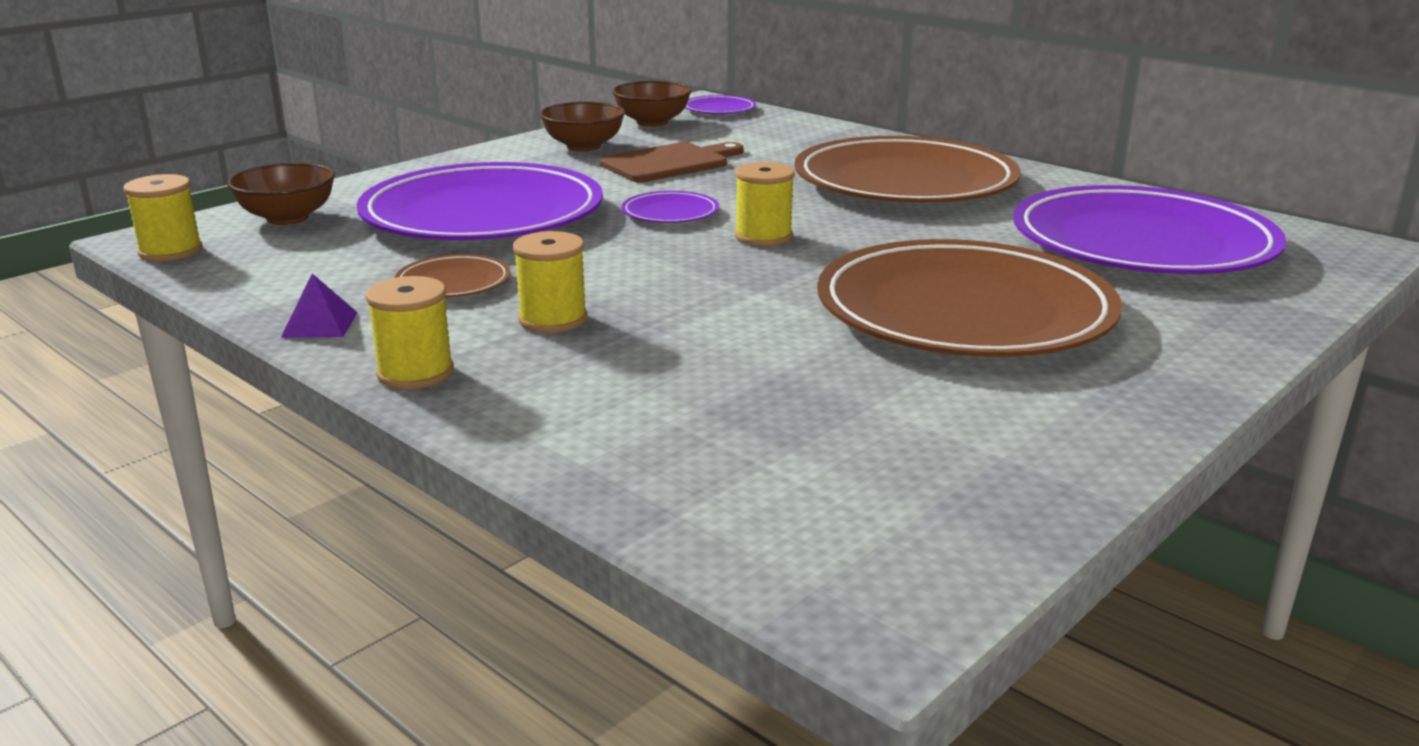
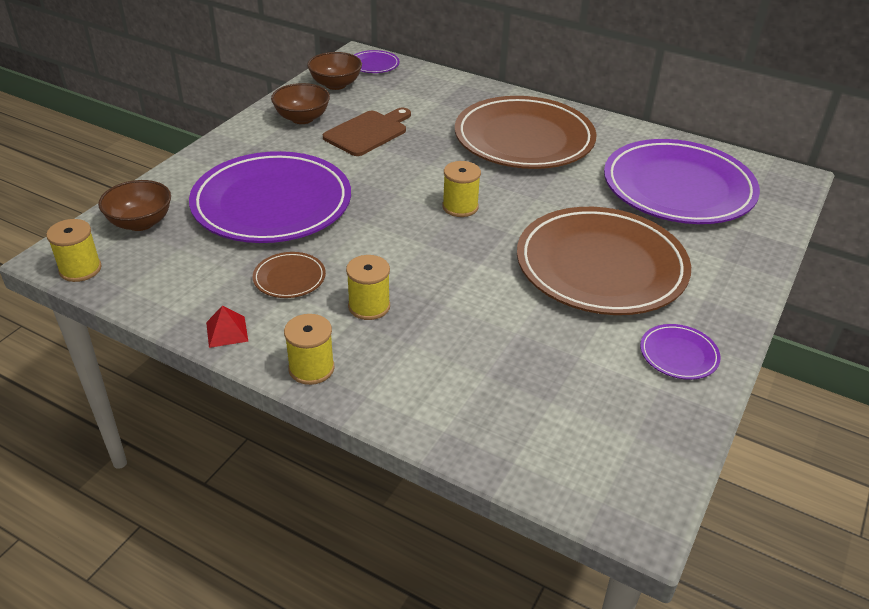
camera: 15 degrees left, 15 degrees up
(320, 324) = (227, 331): purple pyramid -> red pyramid
(670, 213) = (392, 188): purple plate -> purple plate (678, 355)

